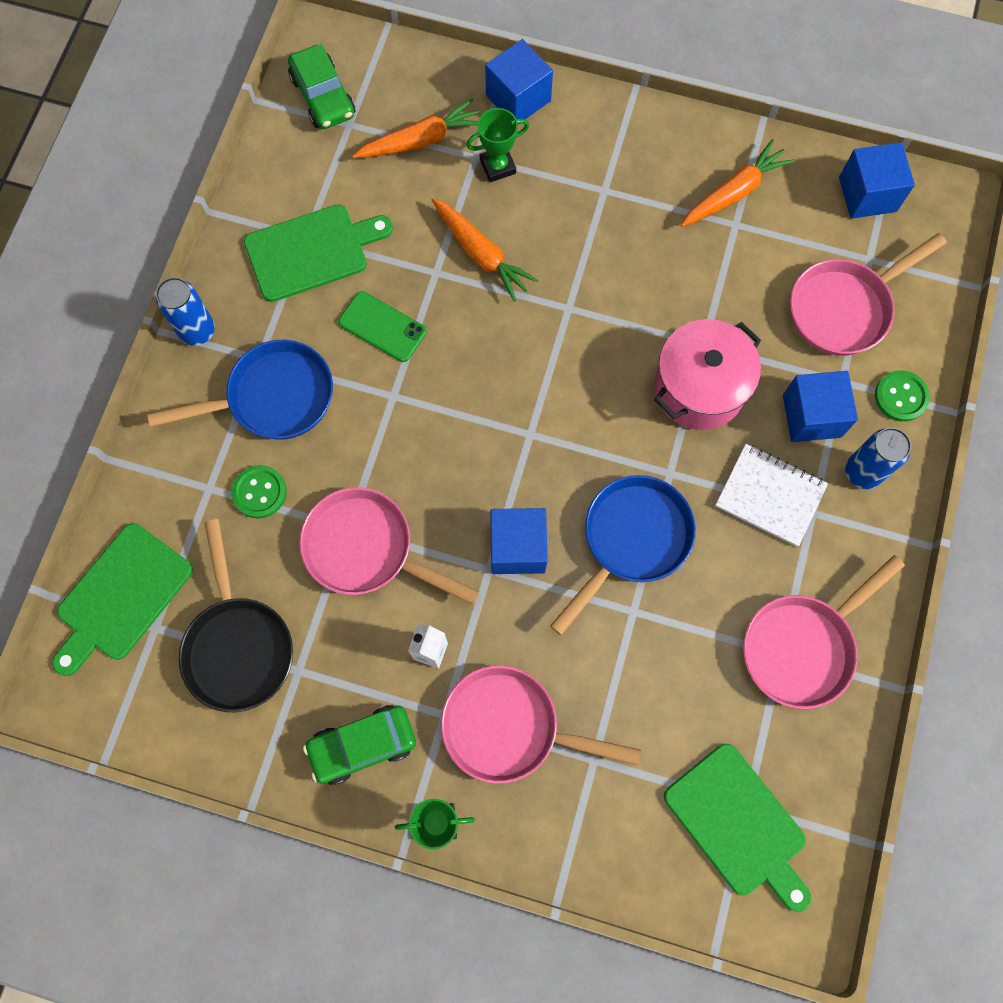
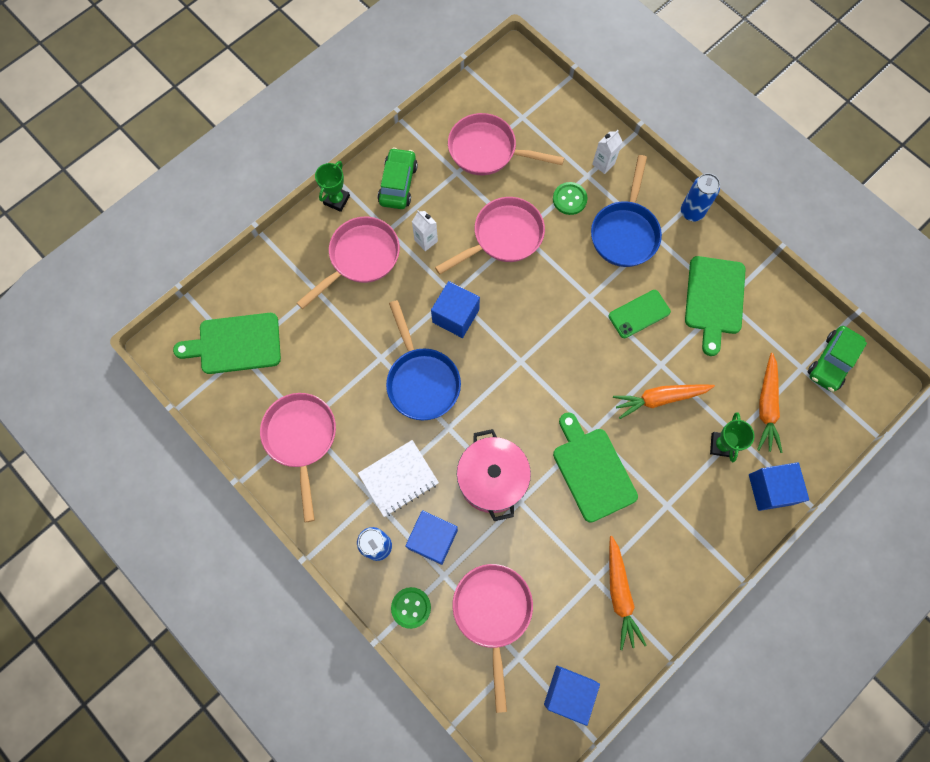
camera: 120 degrees right, 0 degrees up
(122, 596) = (549, 109): green cutting board -> green cutting board (592, 471)
(179, 476) = (603, 164): none -> white carton
(238, 646) = (488, 151): black pan -> pink pan
(323, 97) = (832, 362): green car -> green car turned 60 degrees counterclockwise

